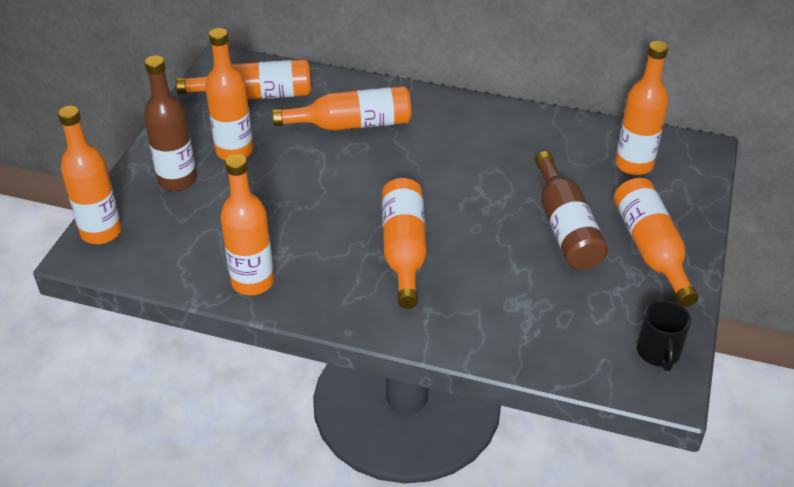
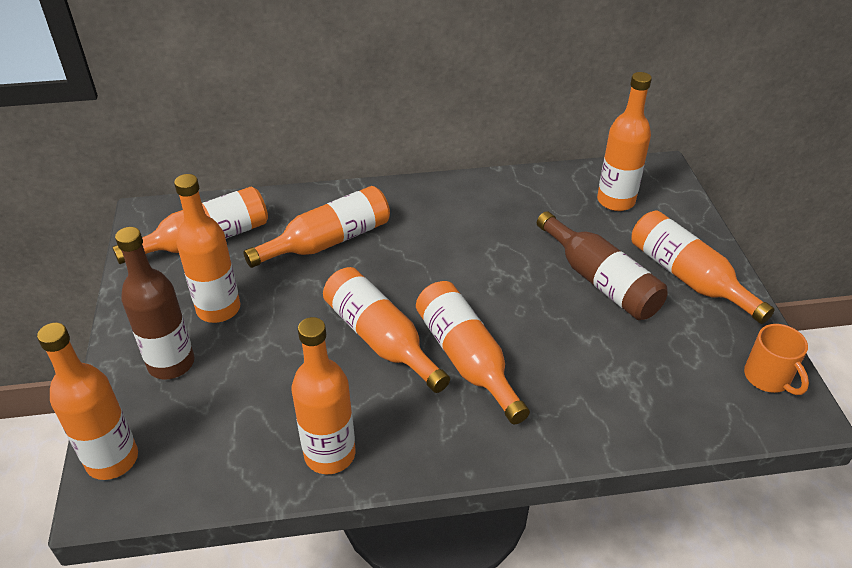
camera: 25 degrees left, 0 degrees up
(344, 213) = (380, 339): none -> orange bottle
(658, 353) = (768, 378): black mug -> orange mug

